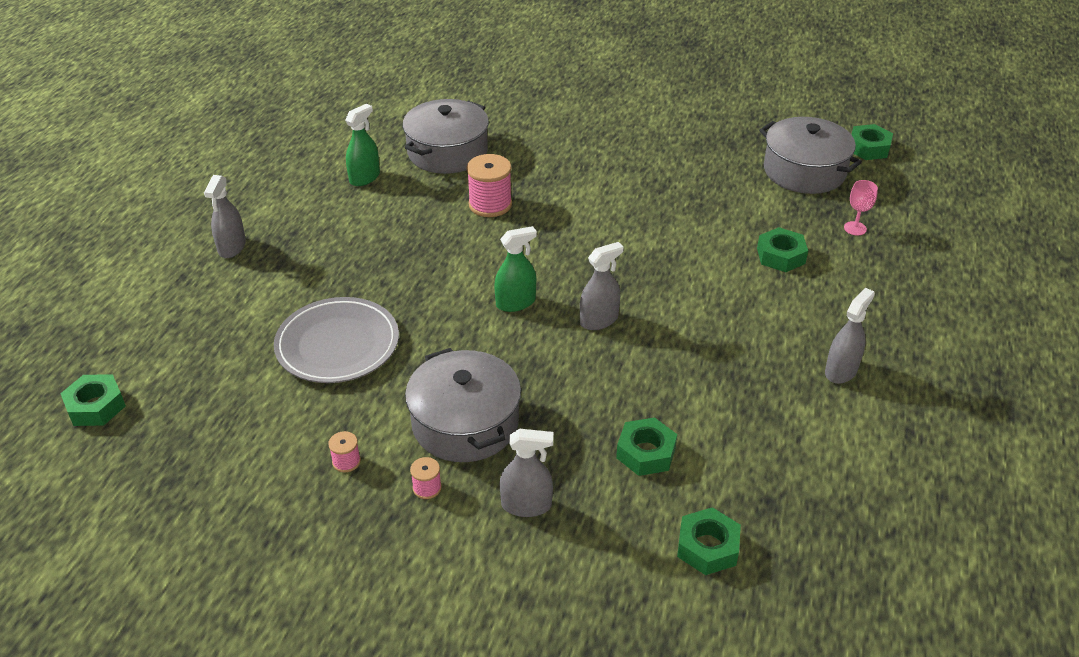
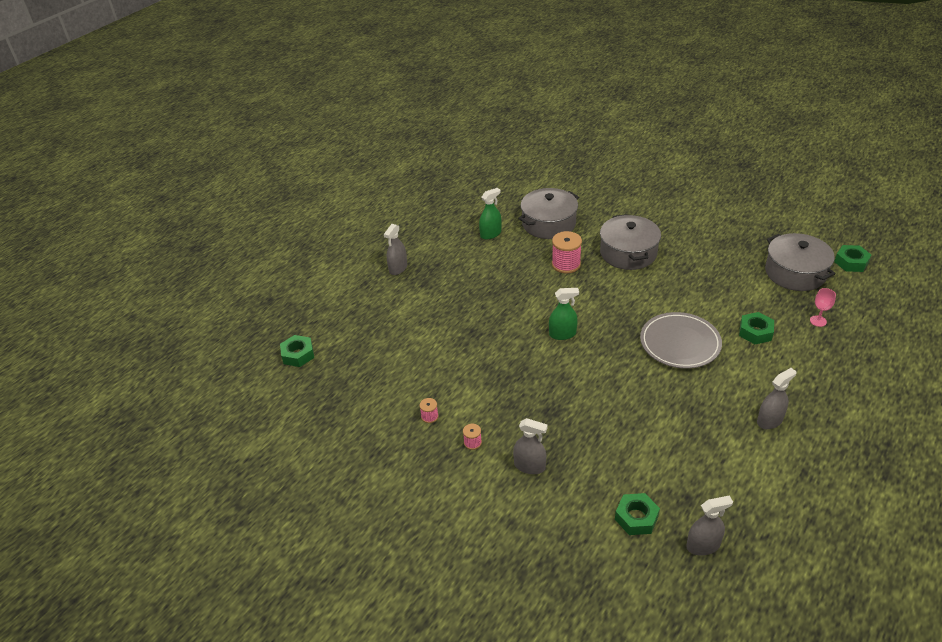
camera: 20 degrees right, 0 degrees up
(337, 344) = (444, 342): grey plate -> grey plate (680, 343)
(465, 423) = (507, 407): grey pot -> grey pot (628, 253)
(599, 320) = (613, 355): grey spray bottle -> grey spray bottle (703, 545)
(646, 452) = (616, 449): green nut -> none

